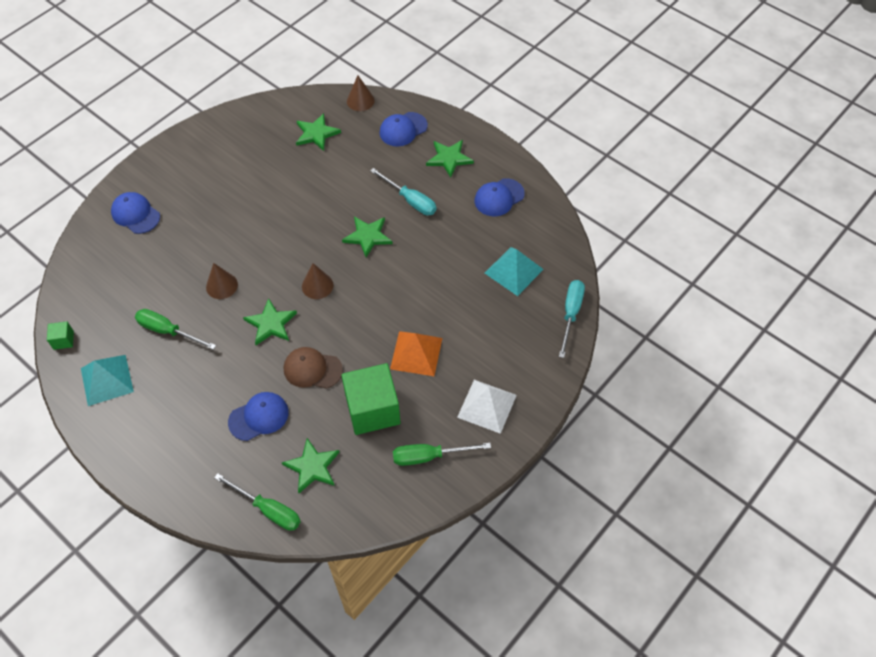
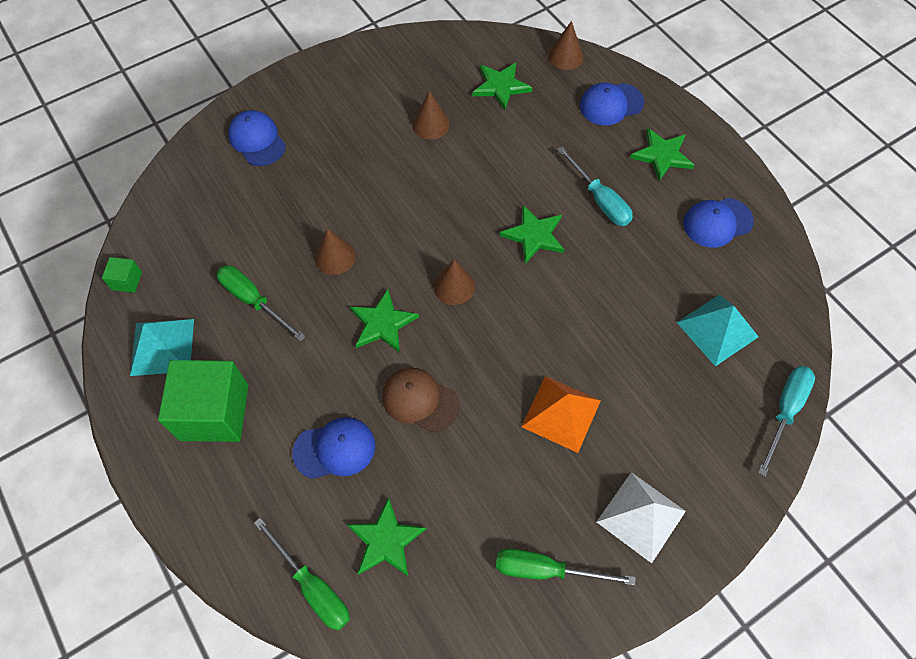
camera: 15 degrees right, 5 degrees up
(269, 173) = (430, 124): none -> brown cone
(372, 409) = (485, 479): green cube -> green cube (214, 412)

